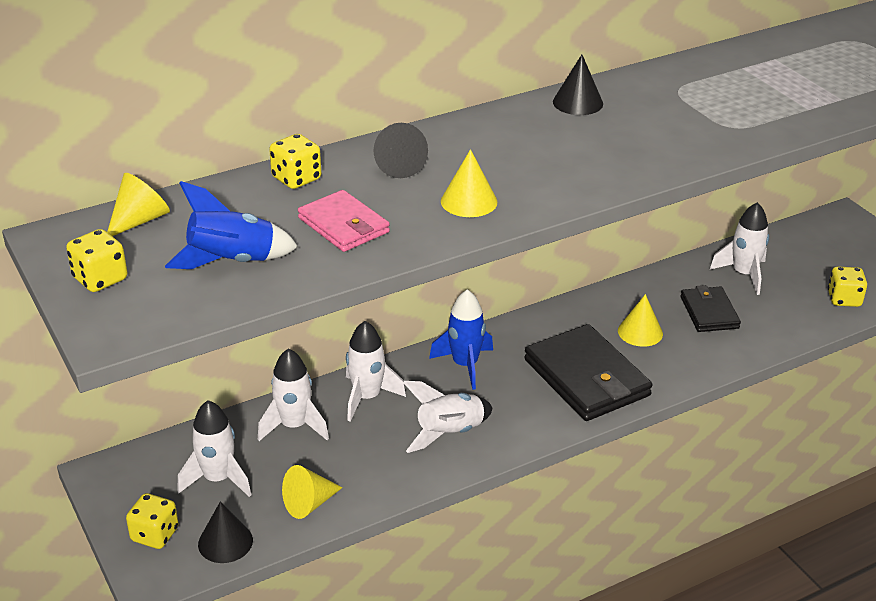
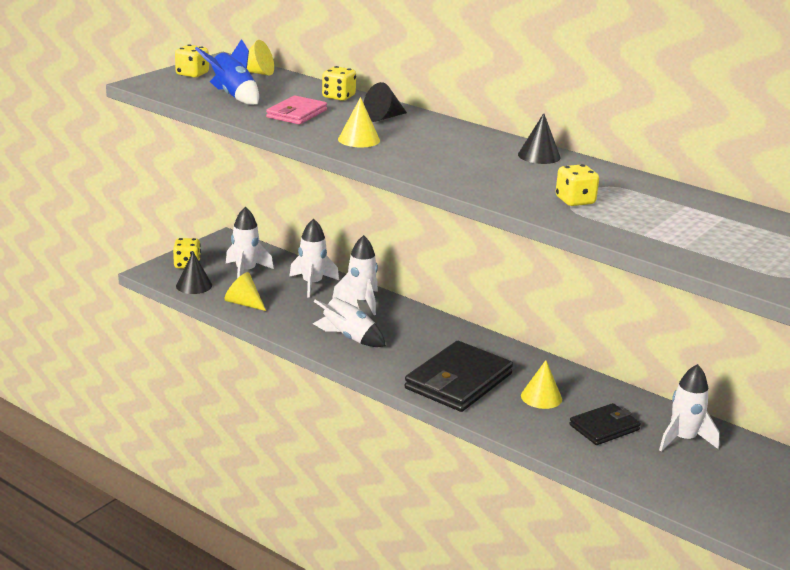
camera: 65 degrees right, 10 degrees down
(465, 365) = (428, 330): blue rocket -> none
(844, 299) = (707, 501): yellow dice -> yellow dice (575, 201)

